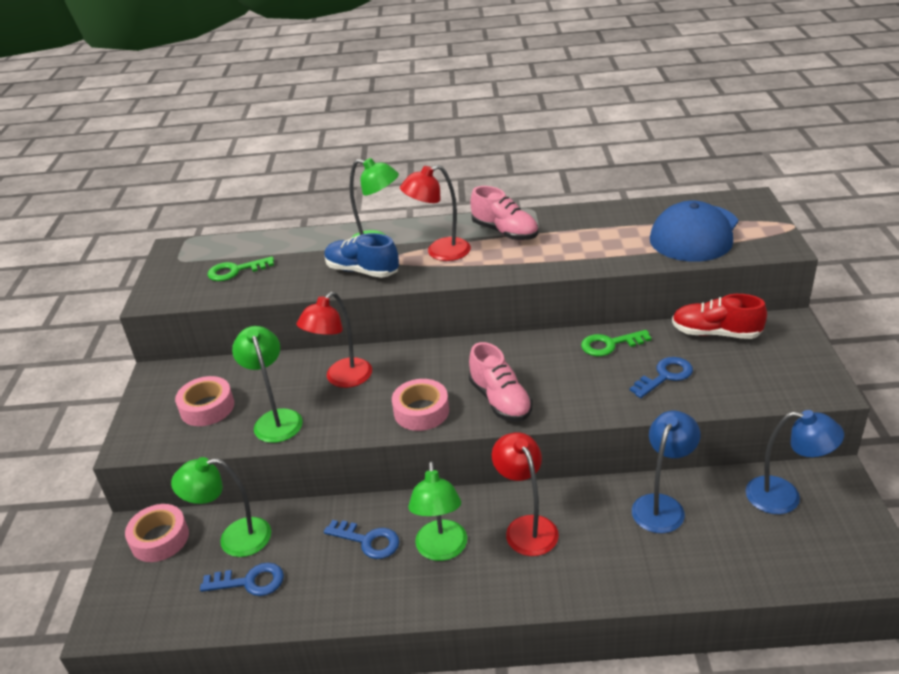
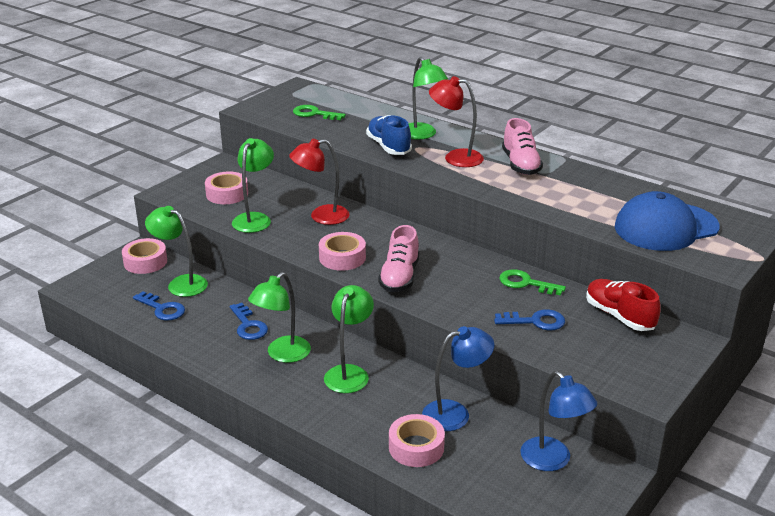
camera: 35 degrees right, 5 degrees down
(526, 527) = (349, 373): red lamp -> green lamp
(675, 561) = (416, 447): none -> pink tape

